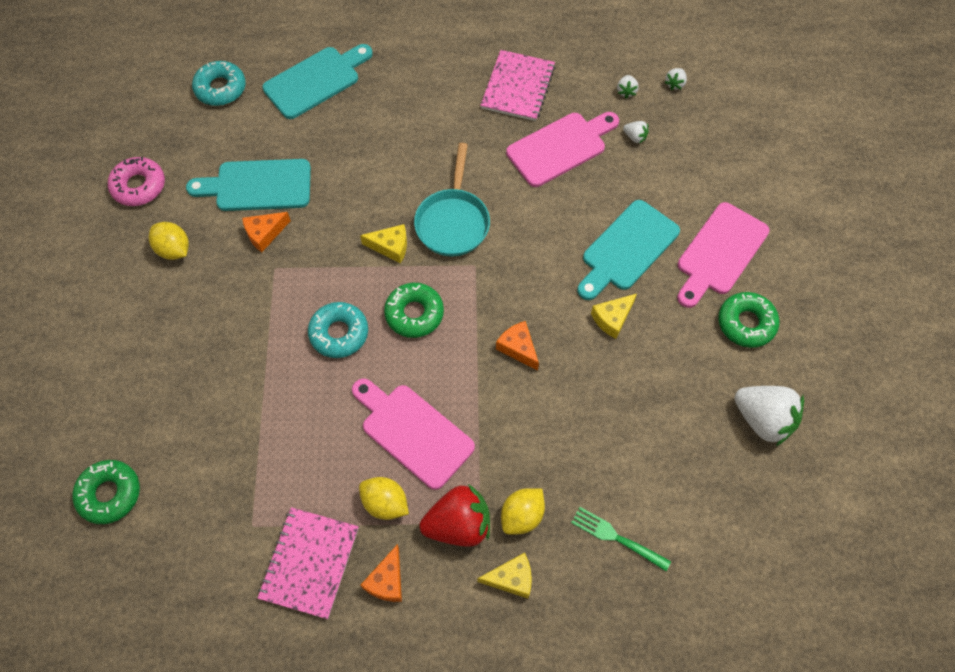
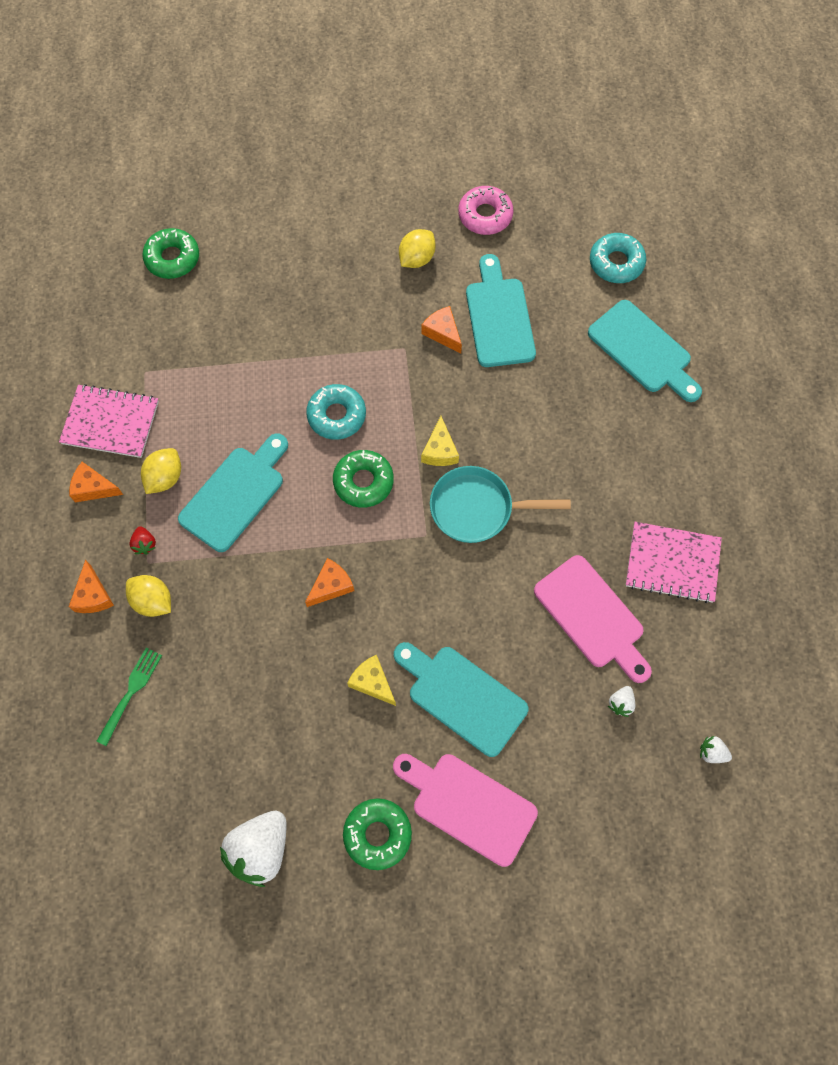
camera: 85 degrees right, 5 degrees up
(413, 432) = (235, 494): pink cutting board -> turquoise cutting board
(458, 524) = (145, 544): red strawberry -> red strawberry, size x0.45
(511, 578) = (93, 595): yellow cheese -> orange cheese
(626, 91) = (689, 691): white strawberry -> none

